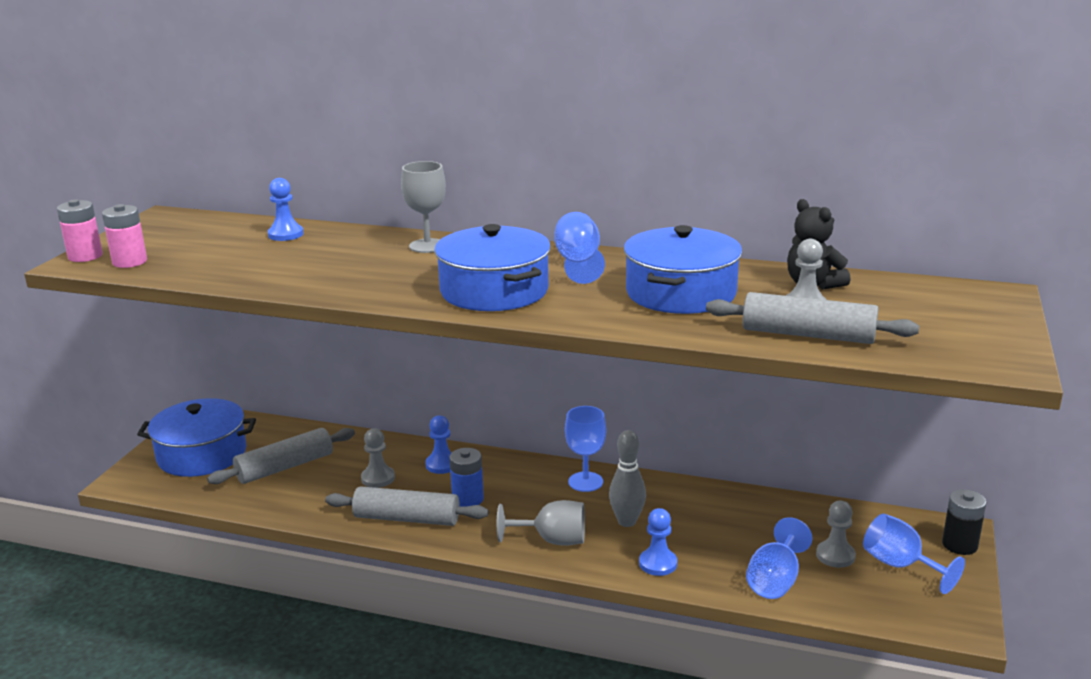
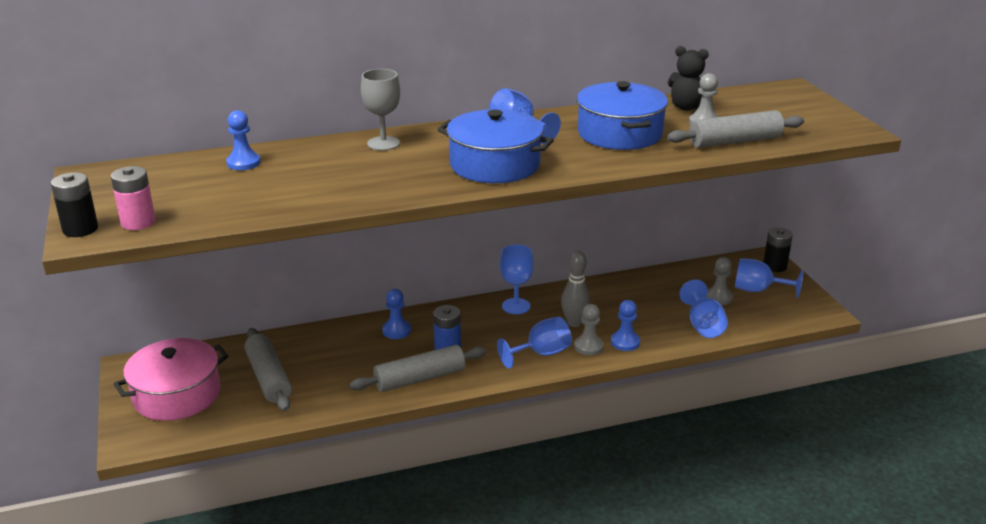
camera: 35 degrees left, 5 degrees up
(85, 256) = (80, 229): pink battery -> black battery
(202, 454) = (177, 395): blue pot -> pink pot
(285, 467) = (269, 378): grey rolling pin -> grey rolling pin turned 45 degrees counterclockwise
(378, 478) = (359, 358): grey pawn -> grey pawn (588, 346)
(552, 540) = (541, 353): grey goblet -> blue goblet

